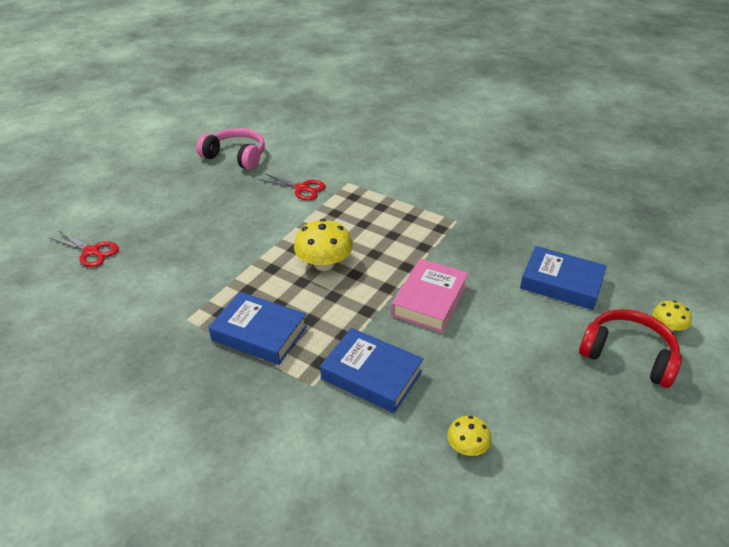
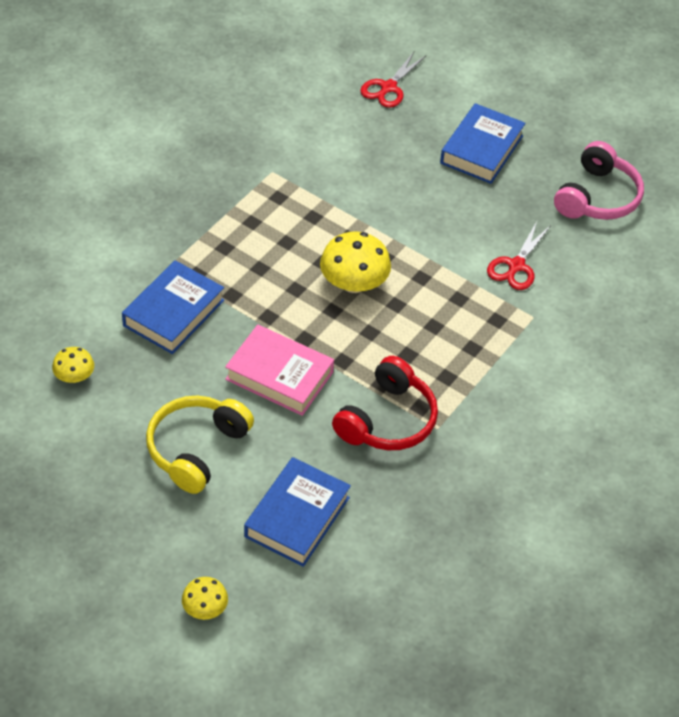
camera: 90 degrees right, 10 degrees up
(259, 333) = (244, 227): blue book -> blue book (481, 149)
(521, 345) = (197, 449): none -> yellow headphones
(627, 355) = (166, 548): red headphones -> red headphones (387, 419)

